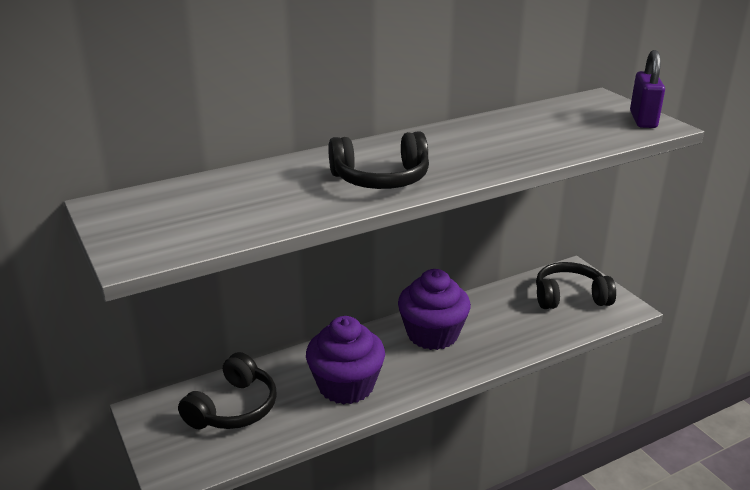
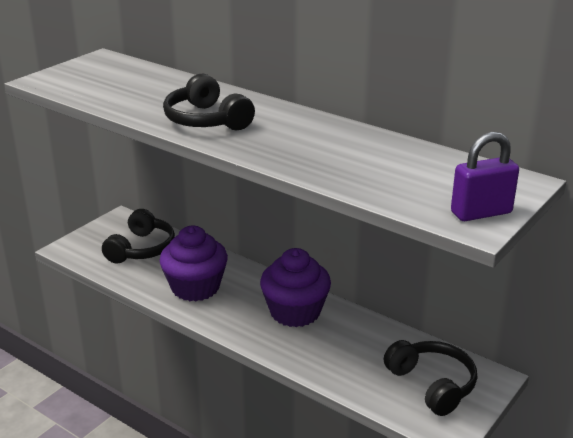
camera: 65 degrees right, 0 degrees up
(234, 408) = (141, 249): black headphones -> black headphones turned 75 degrees counterclockwise

